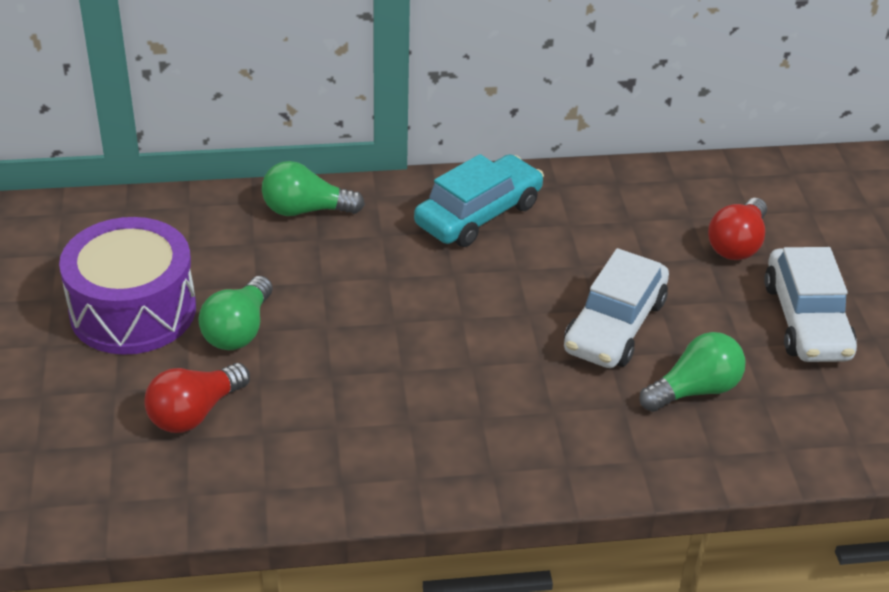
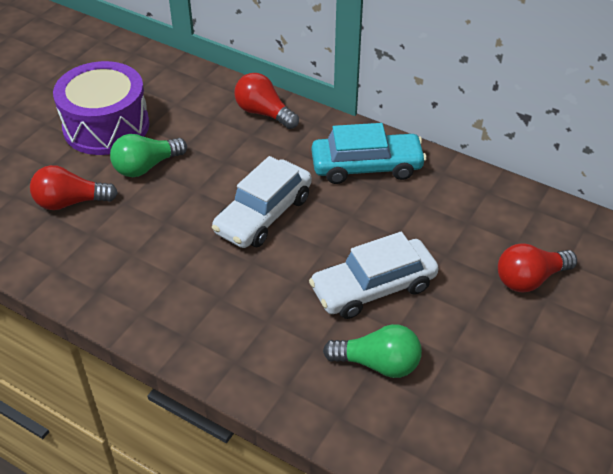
camera: 40 degrees right, 5 degrees up
(305, 210) = (263, 113): green light bulb -> red light bulb
(806, 320) = (521, 363): white car -> white car (263, 214)

